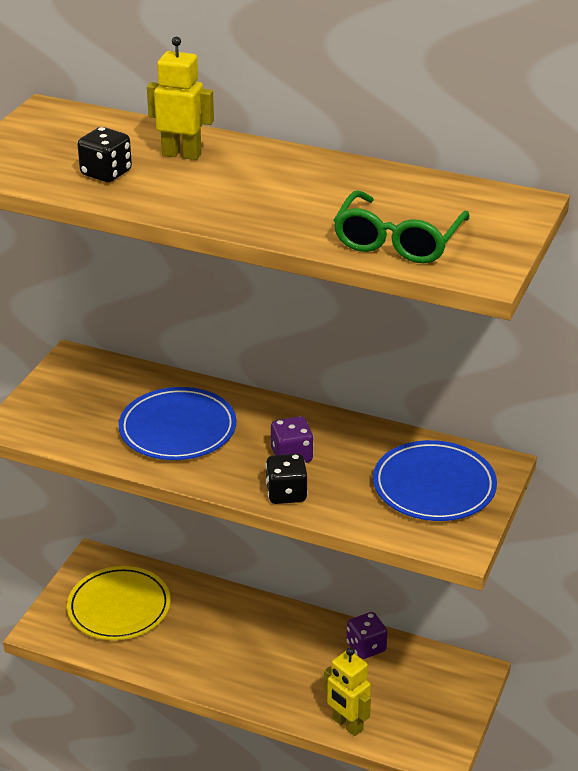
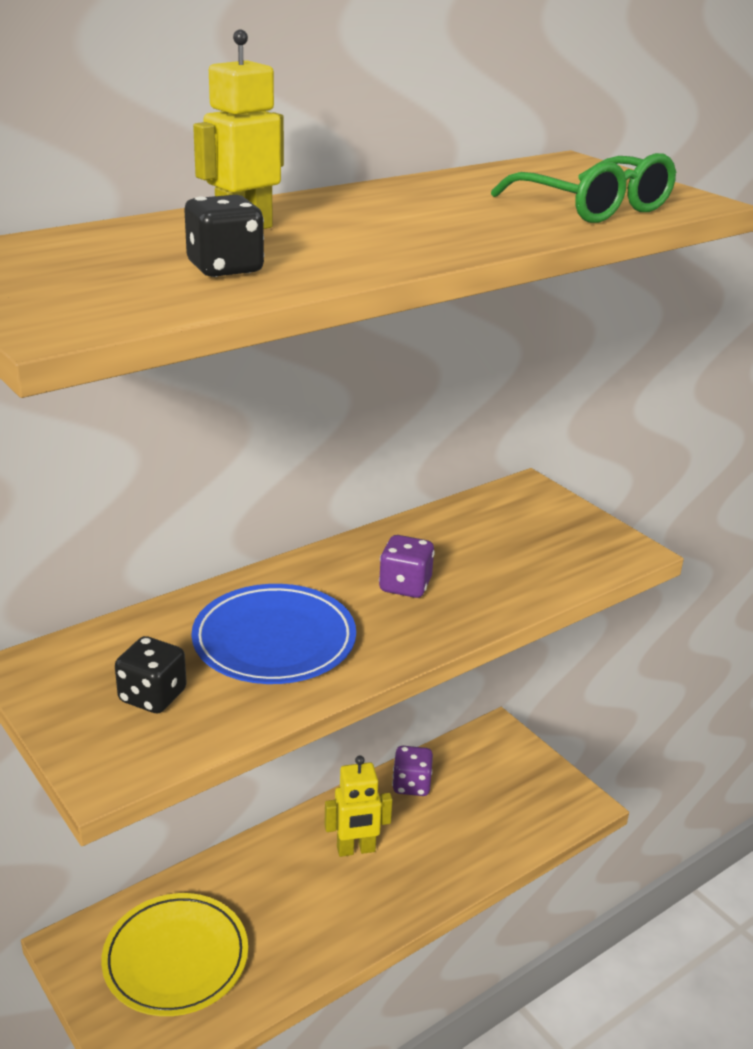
camera: 60 degrees left, 5 degrees down
(286, 494) = (466, 613): black dice -> black dice (152, 696)
(347, 724) = (502, 848): yellow robot -> yellow robot (356, 849)
(434, 486) = (531, 529): blue plate -> none

